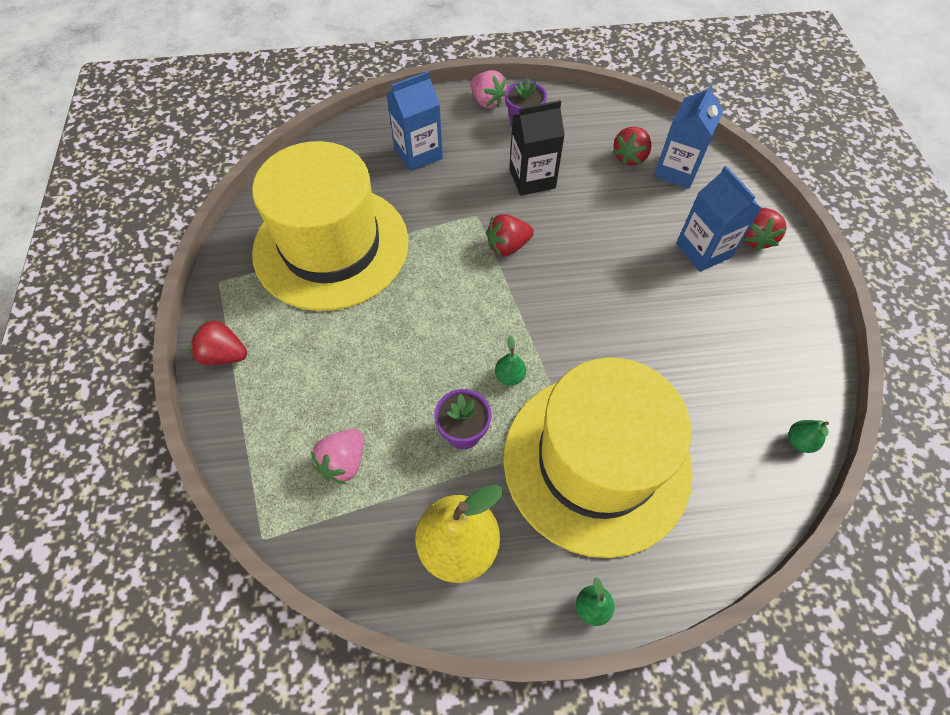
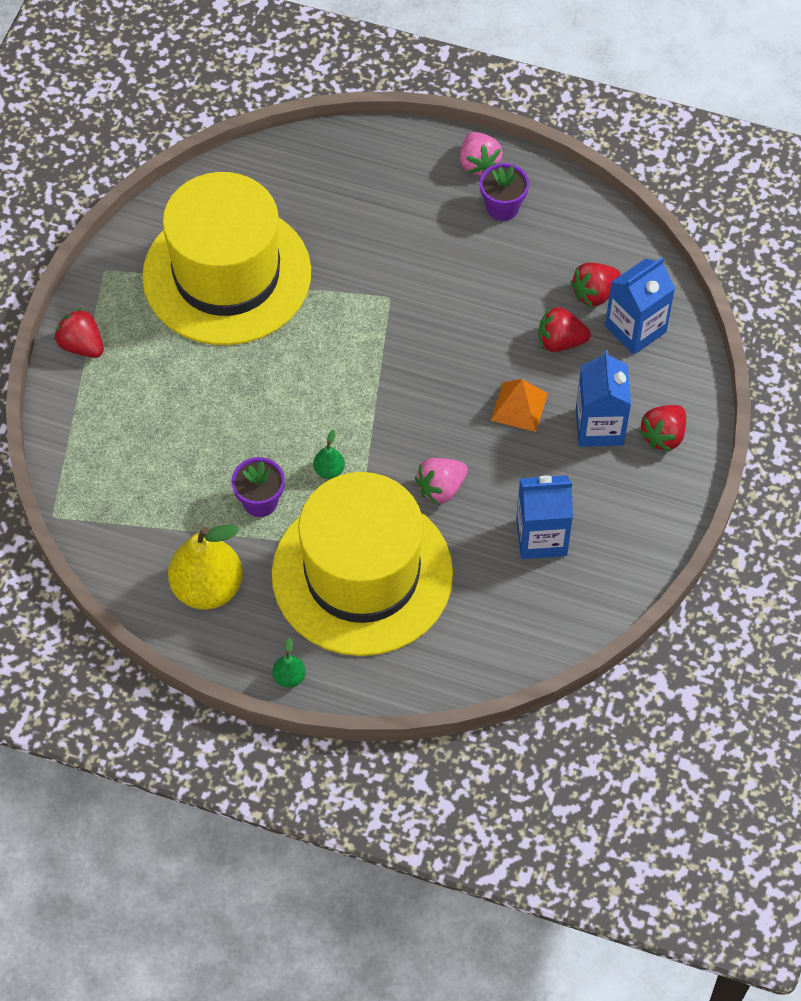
camera: 25 degrees right, 0 degrees up
(344, 462) = (145, 483): pink strawberry -> pink strawberry (441, 488)
(418, 153) = (367, 201): blue carton -> blue carton (541, 537)
(508, 246) = (401, 343): red strawberry -> red strawberry (560, 341)
(532, 178) = (472, 278): black carton -> none
(632, 259) = (519, 406): none -> orange pyramid
(799, 441) = (557, 634): green pear -> none

